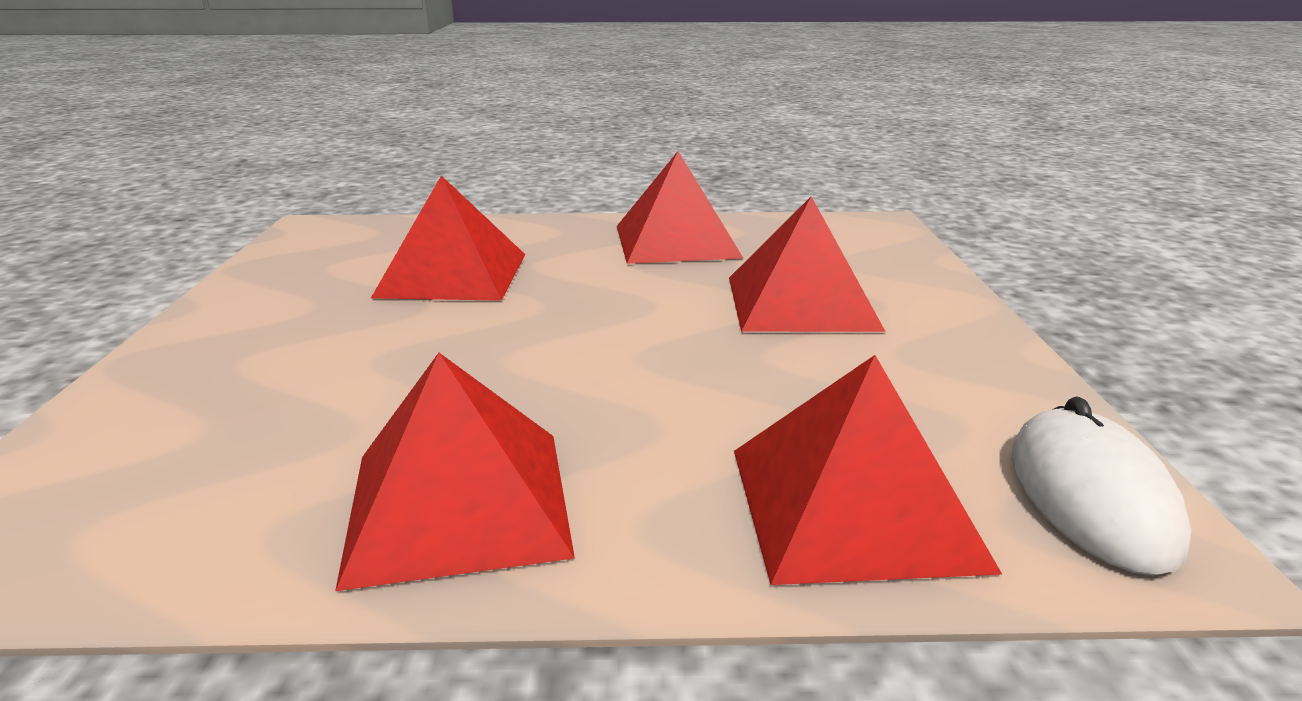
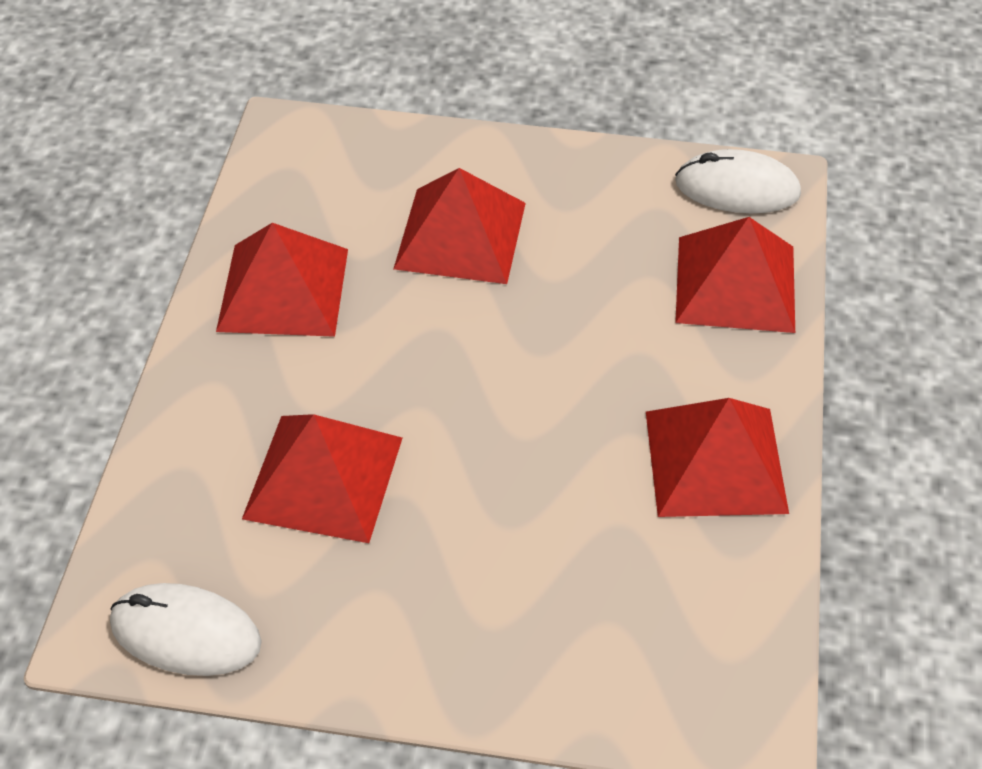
camera: 80 degrees left, 25 degrees up
(300, 248) = (186, 633): none -> white mouse

